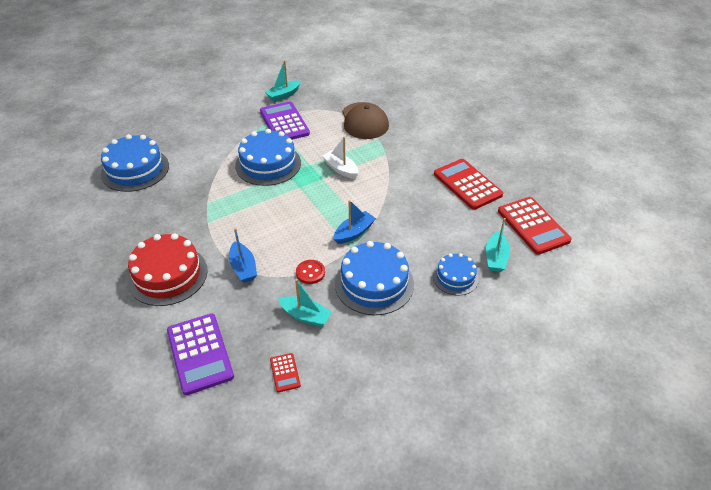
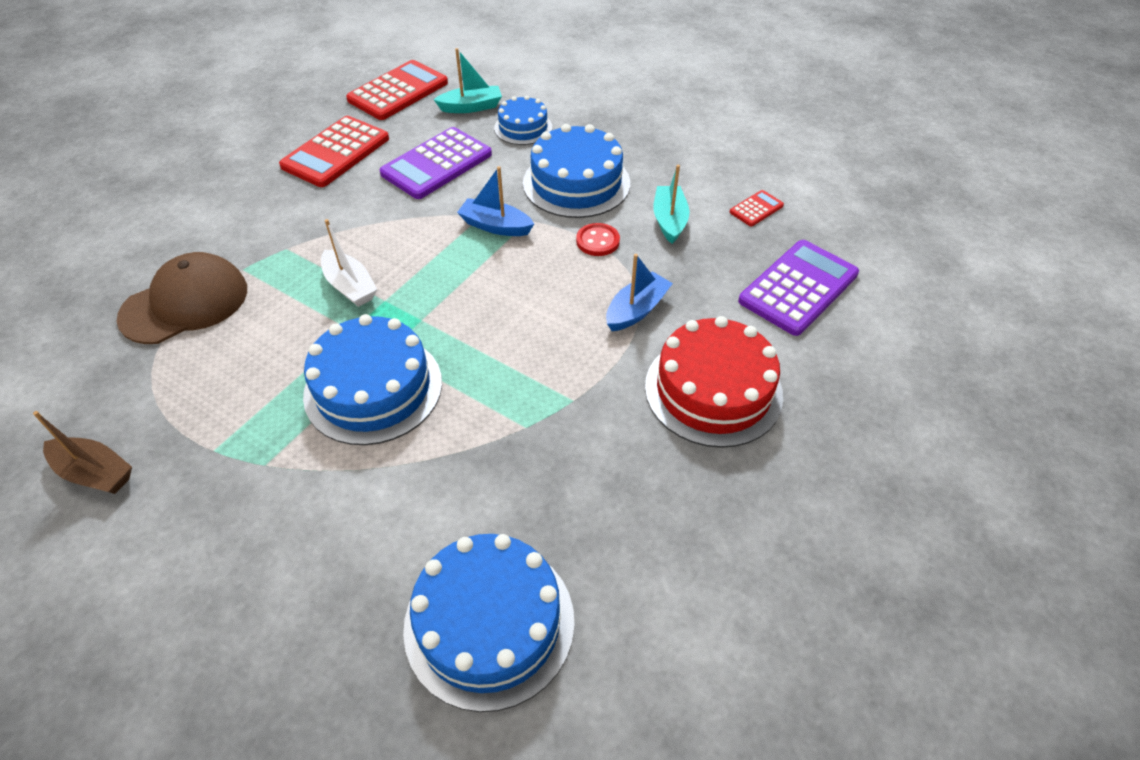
camera: 115 degrees left, 5 degrees up
(283, 95) = (95, 473): turquoise boat -> brown boat
(284, 123) = (218, 422): purple calculator -> purple calculator (437, 164)
(341, 169) = (350, 286): white boat -> white boat turned 60 degrees counterclockwise

